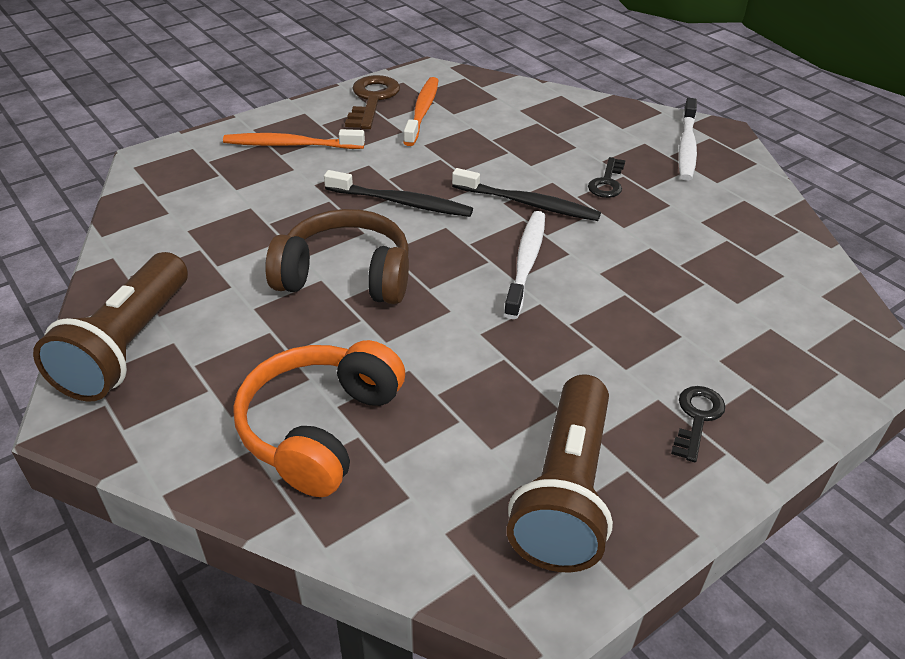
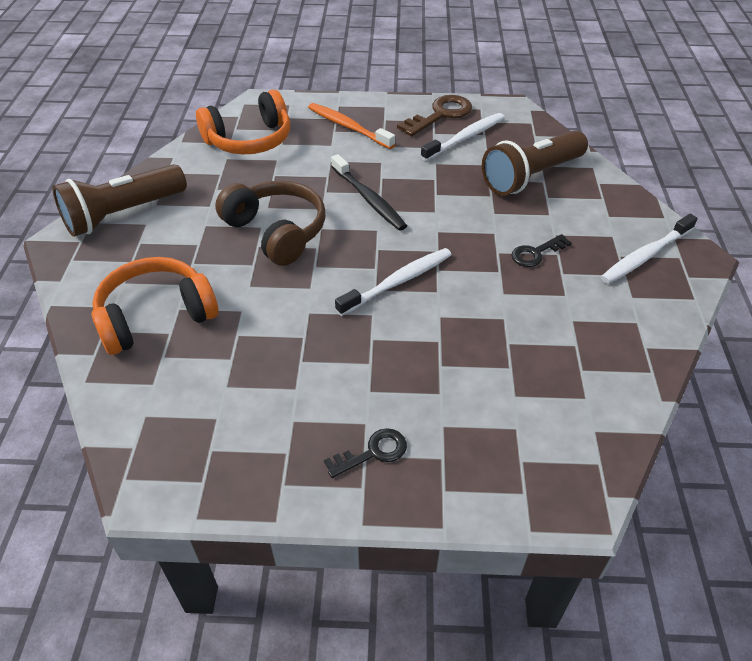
camera: 40 degrees right, 5 degrees up
(191, 200) = (250, 140): none -> orange headphones
(422, 111) = (465, 138): orange toothbrush -> white toothbrush
(528, 204) = (454, 241): black toothbrush -> none
(565, 492) = (233, 439): brown flashlight -> brown flashlight (531, 176)

